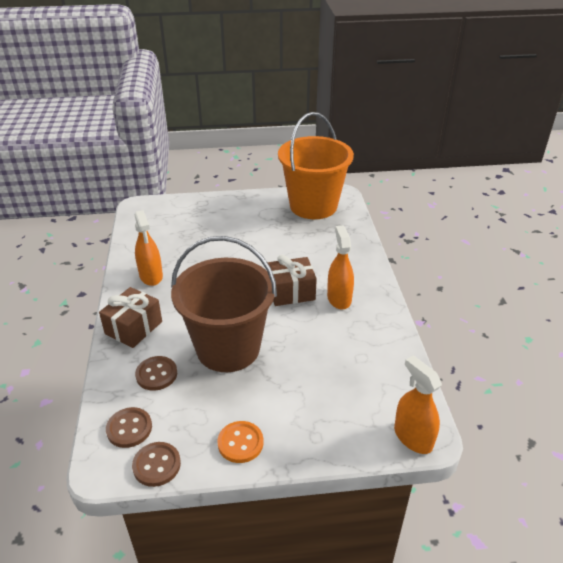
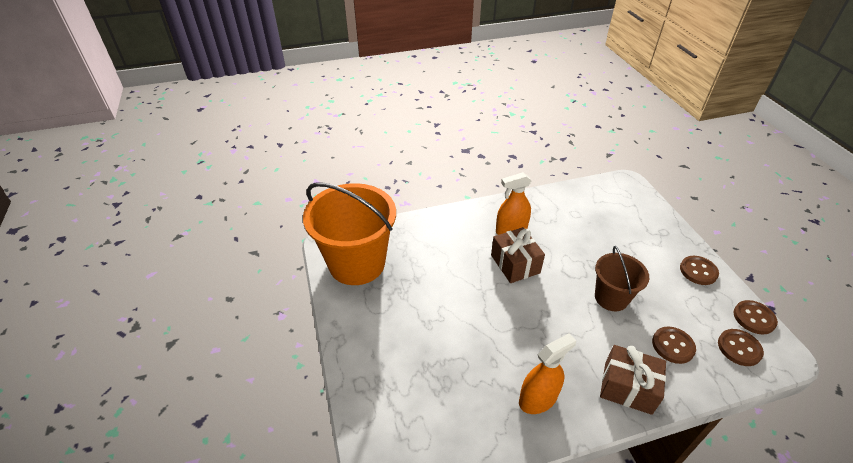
camera: 100 degrees left, 5 degrees up
(228, 348) = (611, 298): brown bucket -> brown bucket, size x0.55
(240, 443) = (698, 271): orange button -> brown button
(413, 437) = (632, 187): orange spray bottle -> none

